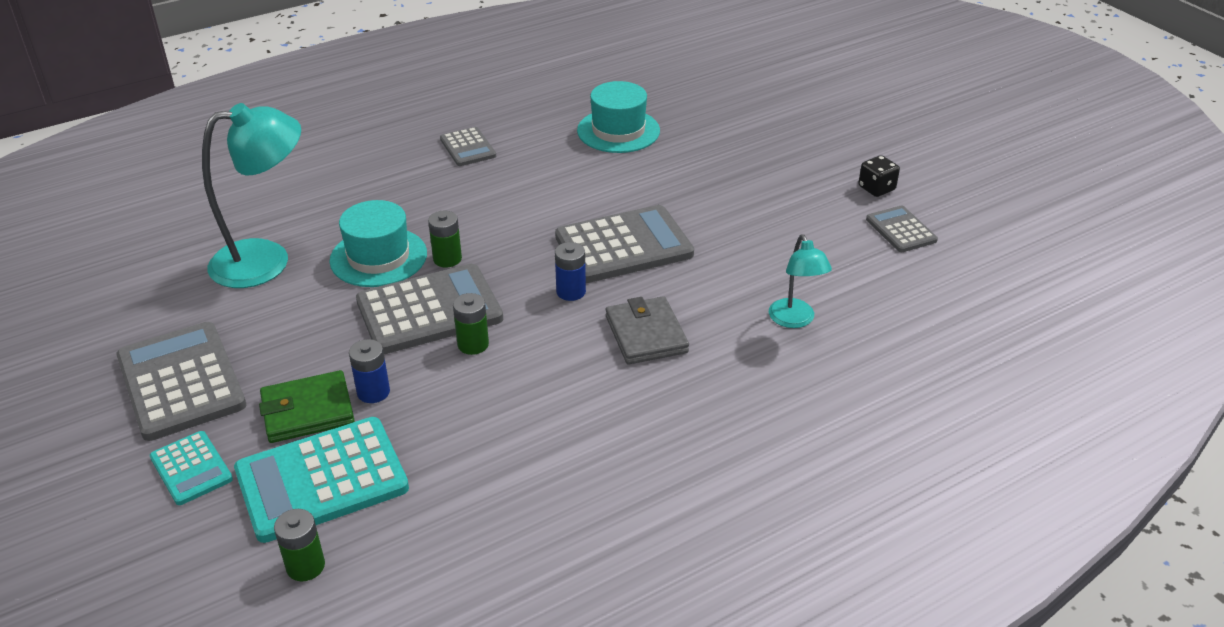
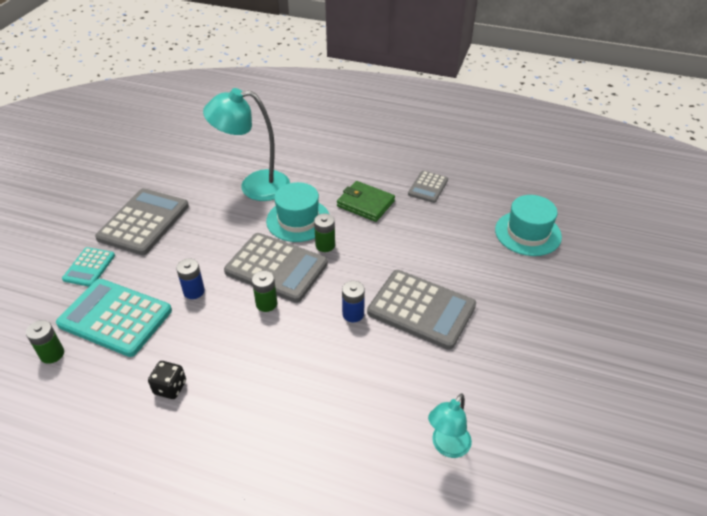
camera: 50 degrees right, 5 degrees up
(267, 260) = (254, 186): turquoise lamp -> turquoise lamp turned 150 degrees clockwise
(308, 411) = (159, 278): green wallet -> green wallet (365, 204)
(646, 334) = (351, 375): grey wallet -> none
(876, 188) = (652, 404): black dice -> black dice (170, 387)
(901, 230) = (623, 451): grey calculator -> none

